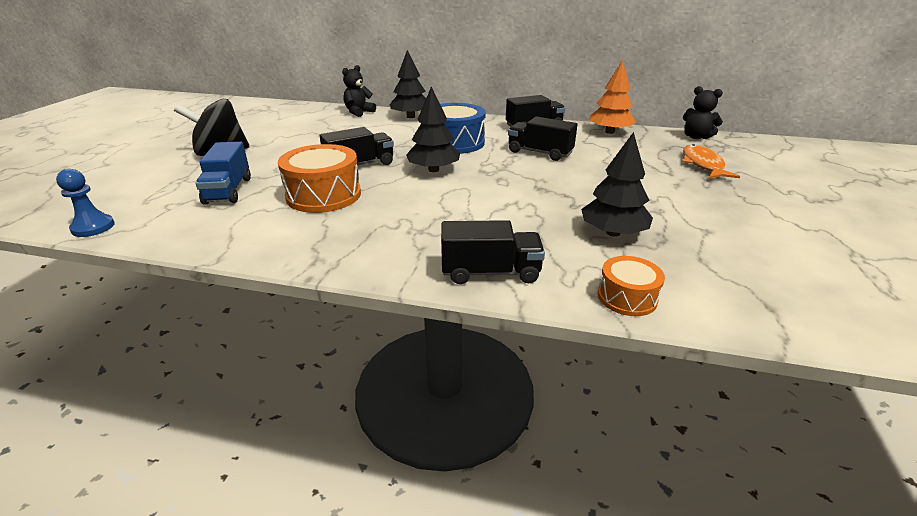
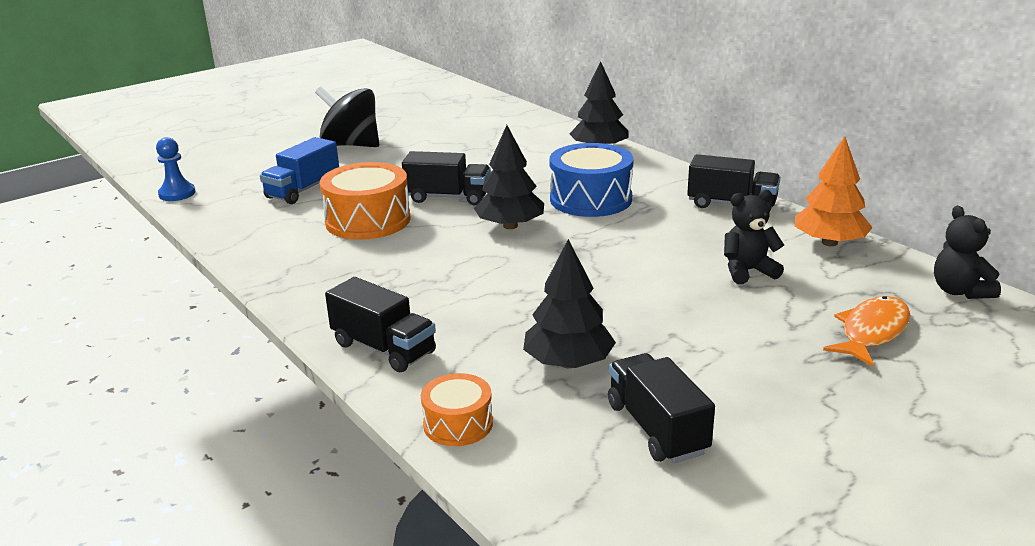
camera: 40 degrees right, 5 degrees down
(359, 112) = (550, 128): black teddy bear -> black teddy bear (748, 271)
(539, 153) = (669, 242): black truck -> black truck (657, 428)

